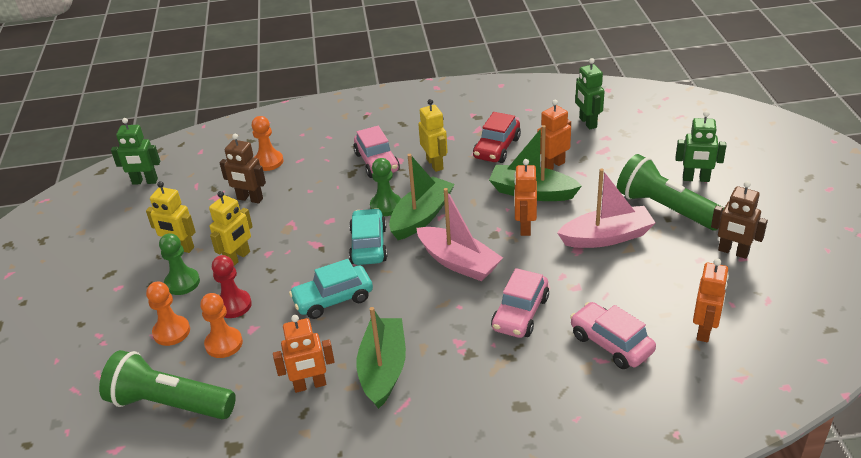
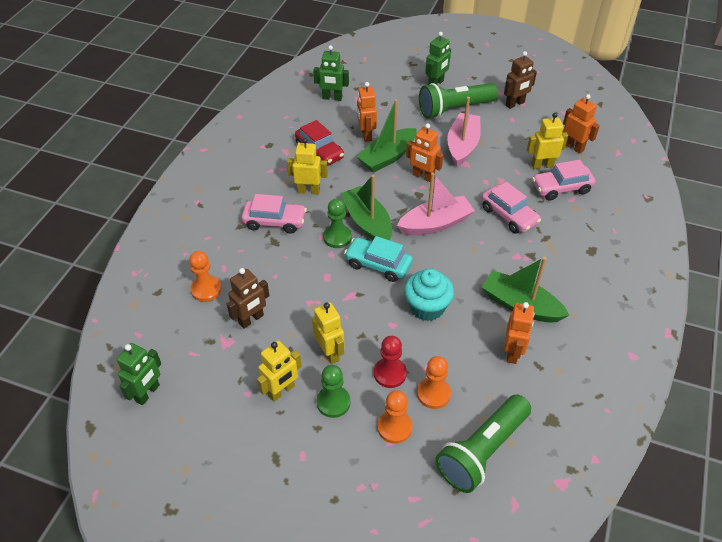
camera: 65 degrees left, 10 degrees up
(333, 299) = (427, 307): turquoise car -> turquoise cupcake
(637, 313) = (542, 165): none -> yellow robot

